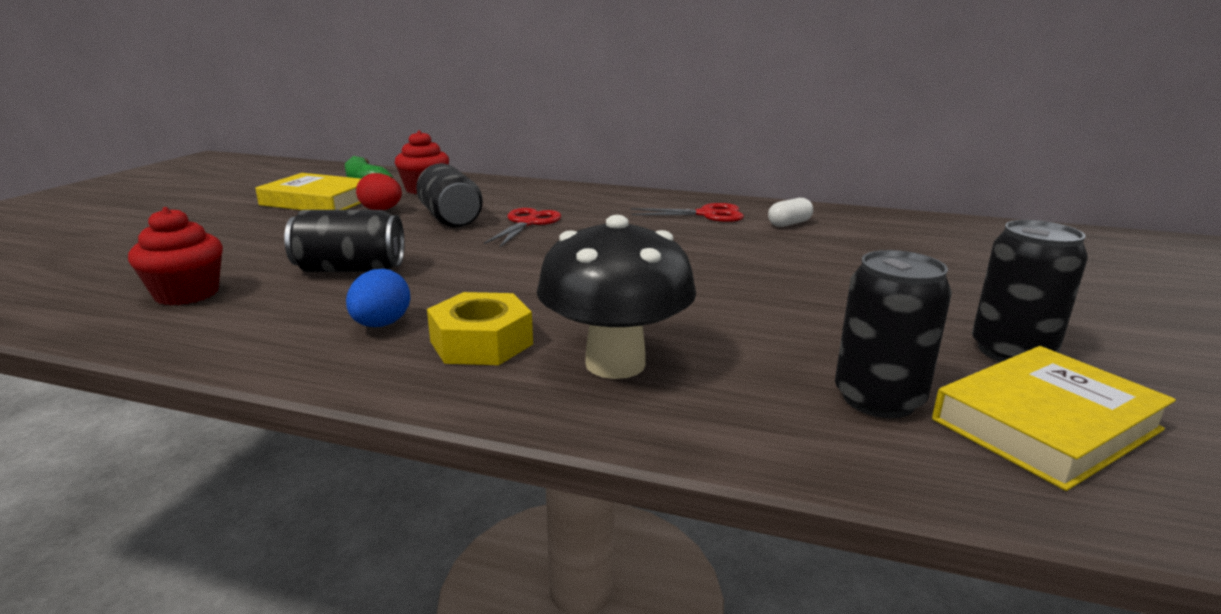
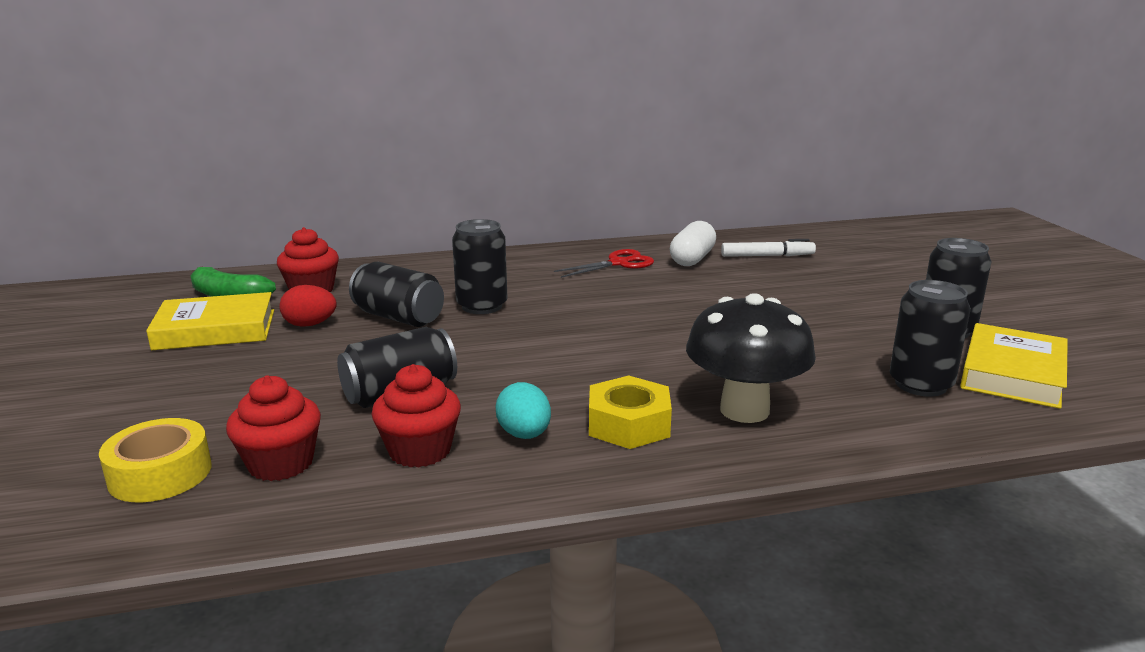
camera: 30 degrees left, 0 degrees up
(114, 279) = (160, 474): none -> yellow tape
(286, 313) = (420, 451): none -> red cupcake
(381, 324) = (524, 434): blue egg -> turquoise egg
(527, 223) = (482, 306): red scissors -> black can
(789, 224) = (692, 259): white capsule -> white capsule, size x1.55
(880, 235) = (767, 256): none -> white marker

